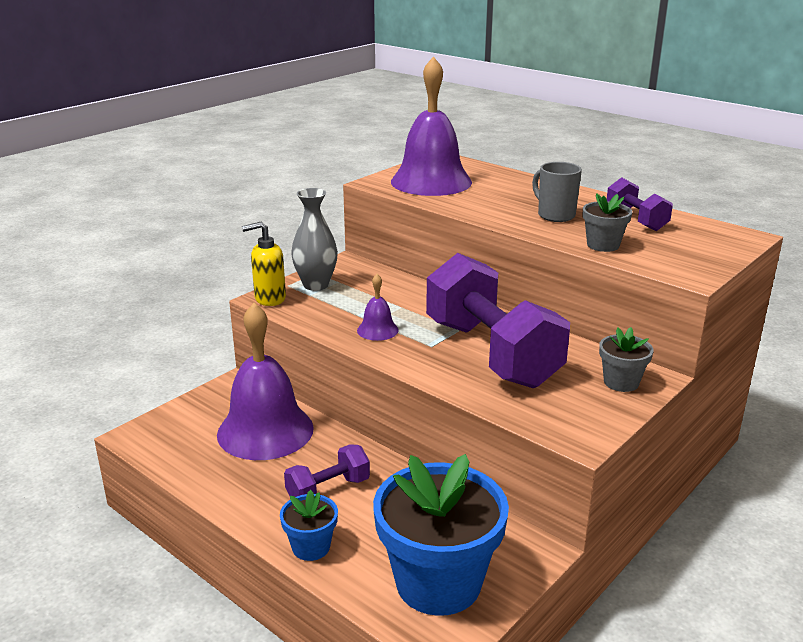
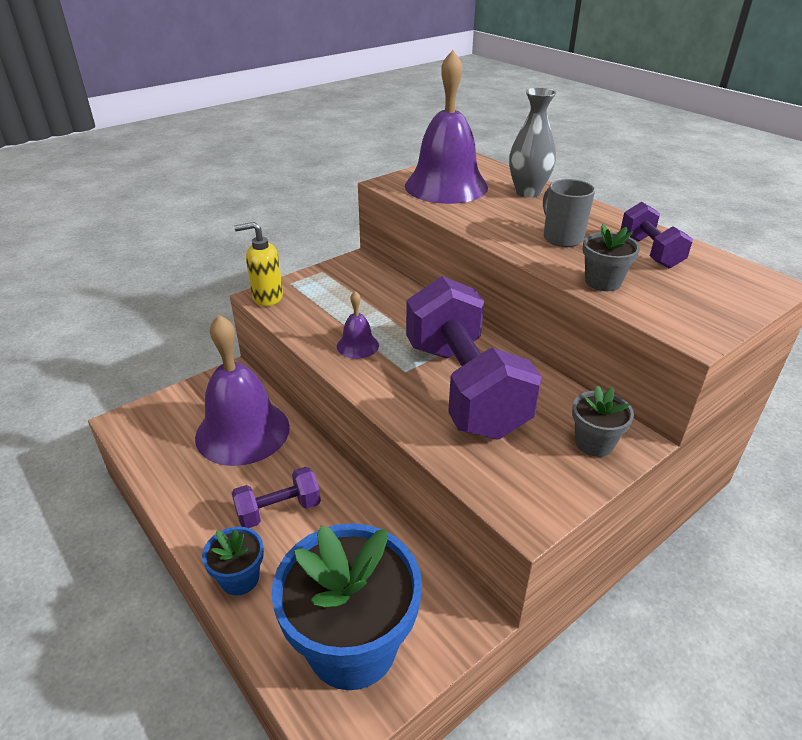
camera: 10 degrees right, 10 degrees up
(316, 285) = (317, 285): grey vase -> grey vase (528, 192)

